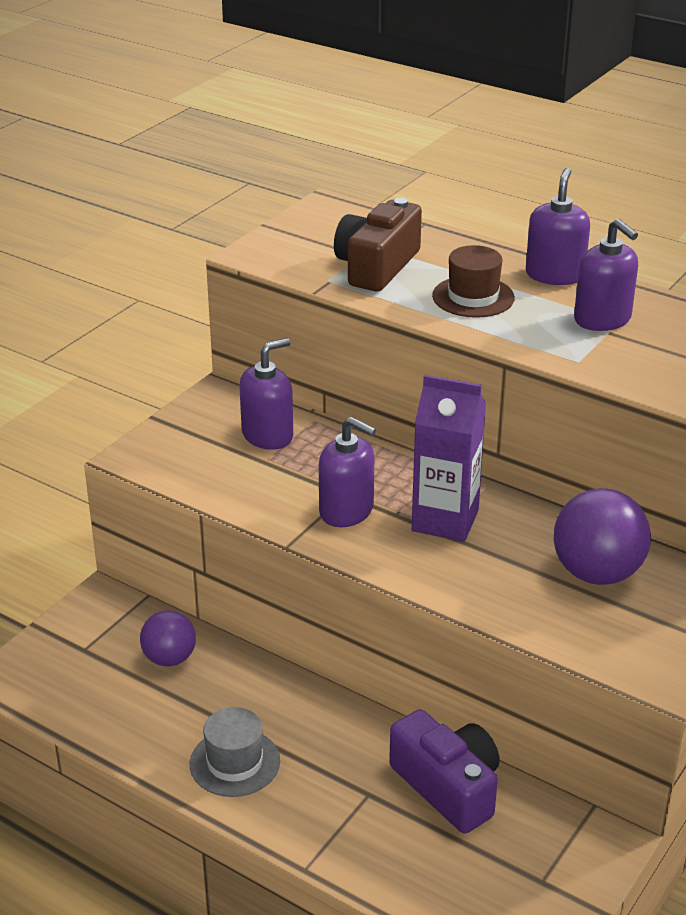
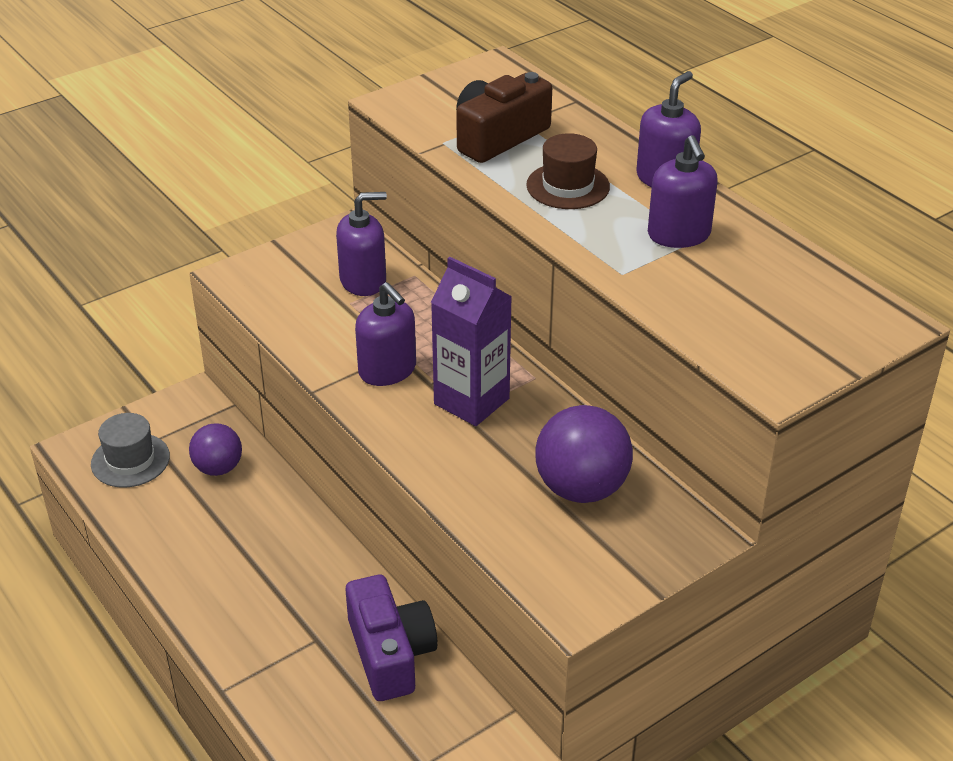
camera: 20 degrees right, 5 degrees up
(234, 762) = (219, 578): grey hat -> grey hat (130, 460)

